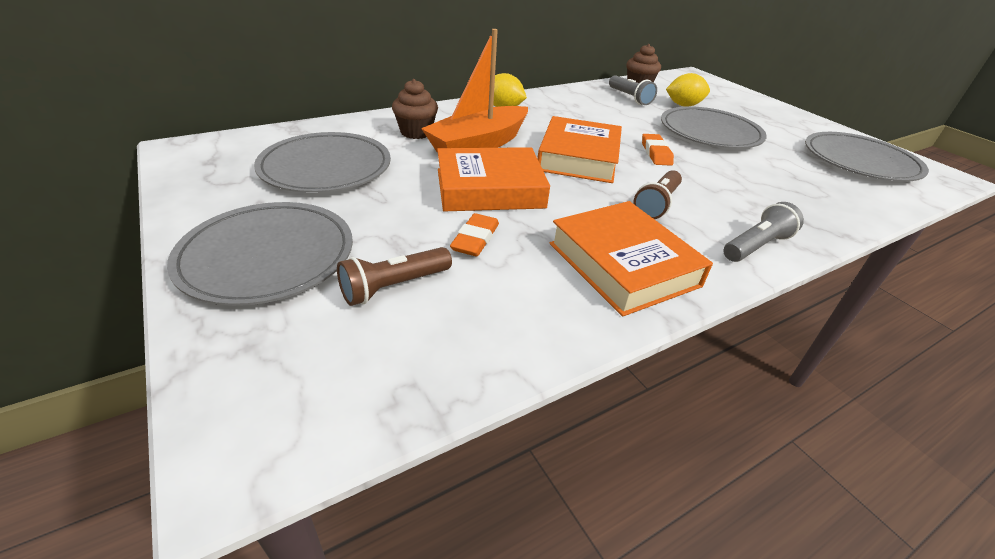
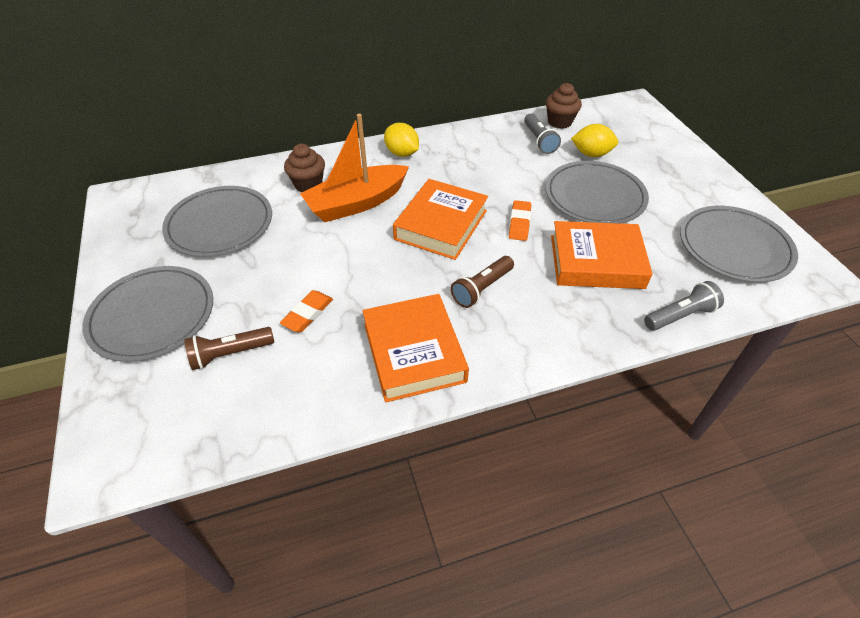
camera: 15 degrees right, 10 degrees up
(489, 188) = (343, 258): orange book -> orange book (596, 261)
(756, 246) = (543, 345): grey flashlight -> grey flashlight (680, 316)

